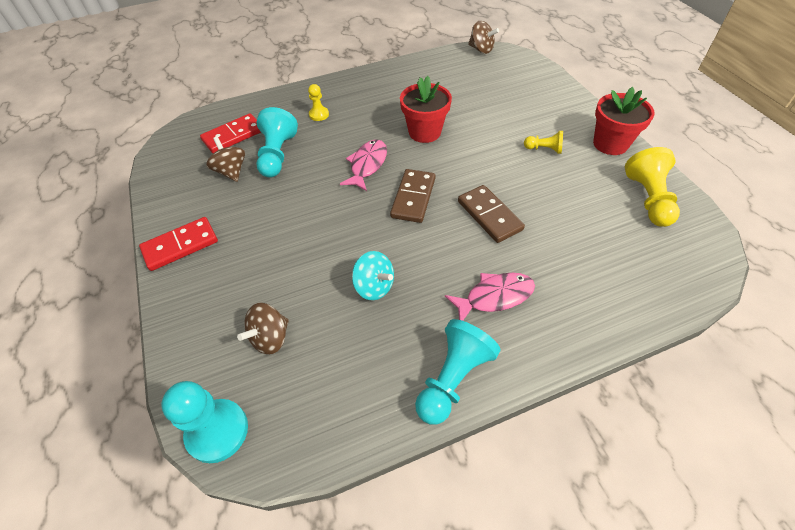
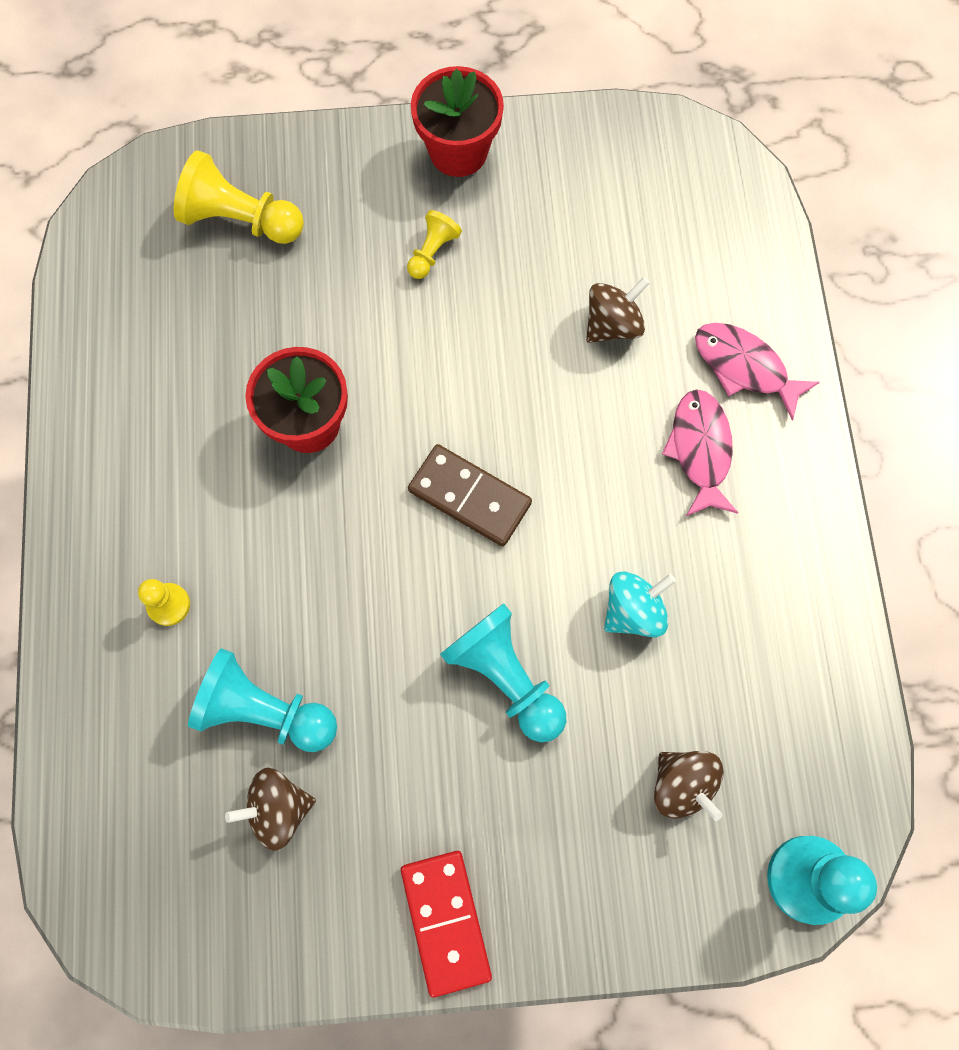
camera: 75 degrees left, 20 degrees up
(233, 135) = (163, 794): red domino -> none
(367, 165) = (359, 549): pink fish -> pink fish (744, 367)
(453, 379) = (808, 551): turquoise pawn -> turquoise pawn (505, 677)
(481, 49) = (91, 227): brown spinning top -> brown spinning top (613, 324)
(489, 215) = (549, 396): brown domino -> none
(648, 199) = (592, 167): yellow pawn -> yellow pawn (241, 220)

